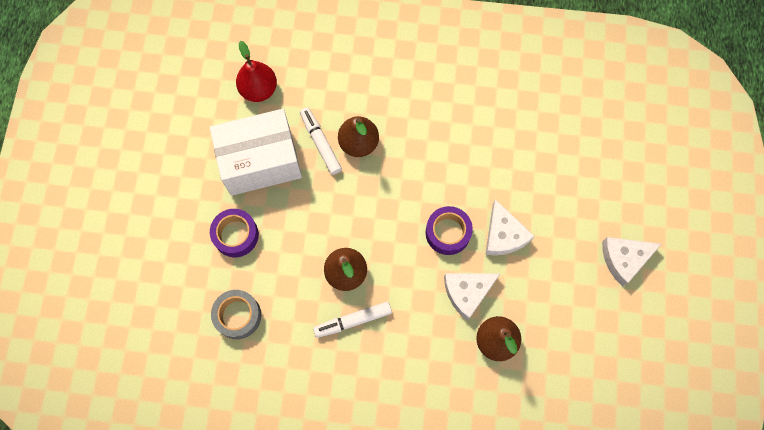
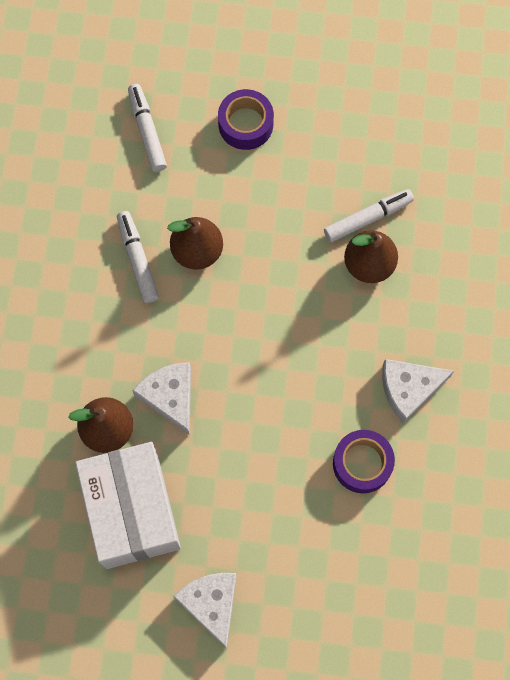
camera: 90 degrees right, 0 degrees up
(238, 316) = (147, 131): grey tape -> white marker
(259, 89) = (440, 142): red pear -> none
(260, 161) = (341, 148): white box -> white box (131, 511)
(448, 233) = (248, 374): purple tape -> purple tape (362, 463)
(503, 235) = (245, 445): white cheese -> white cheese (409, 389)

